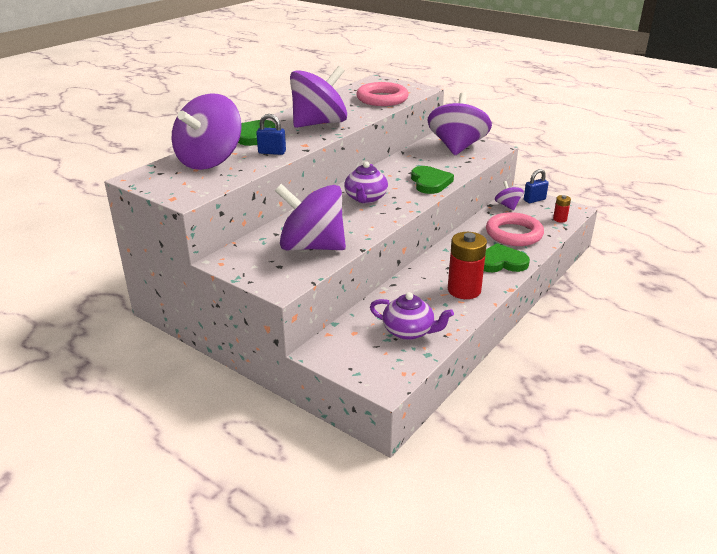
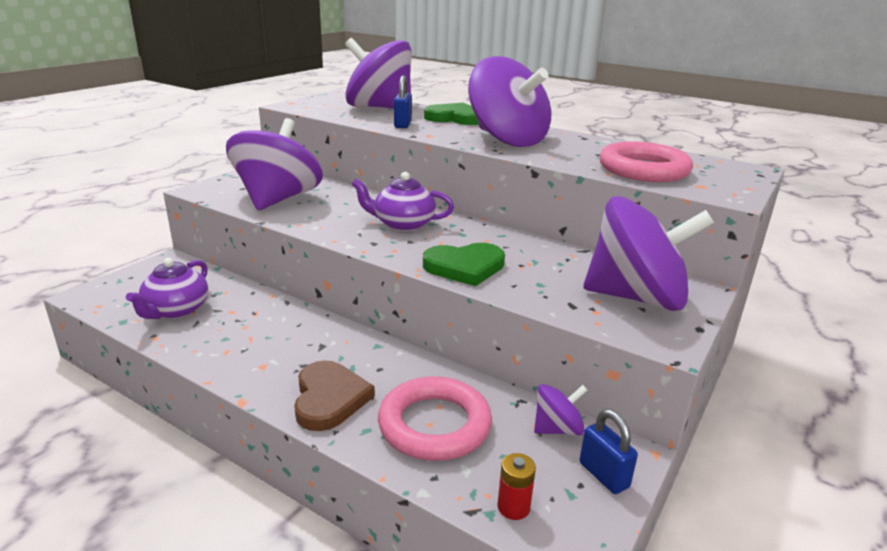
camera: 85 degrees right, 5 degrees down
(464, 290) = (254, 355): red battery -> none
(501, 262) = (329, 398): green heart -> brown heart

